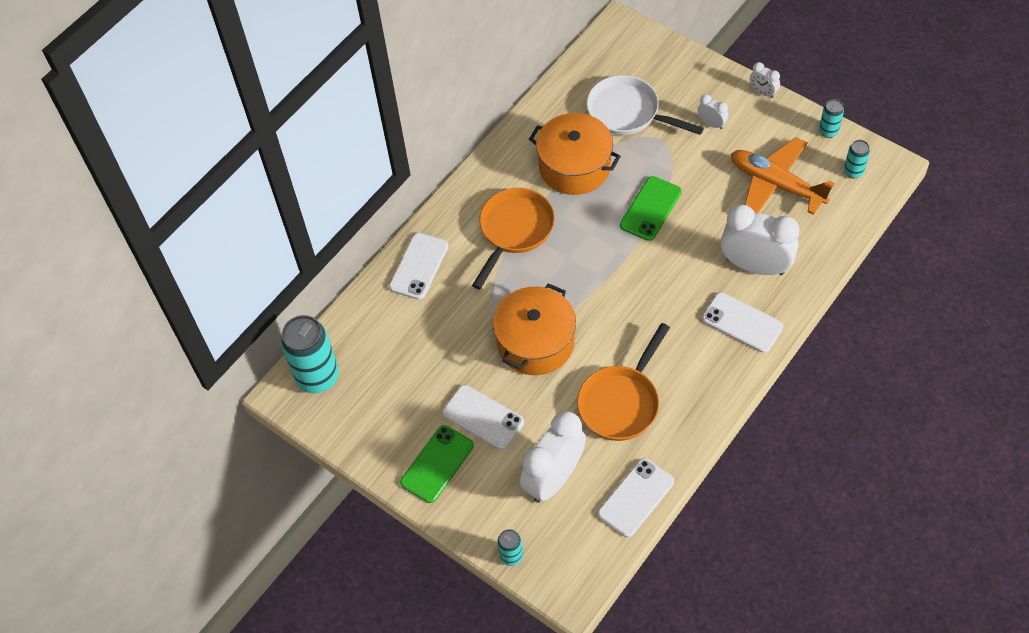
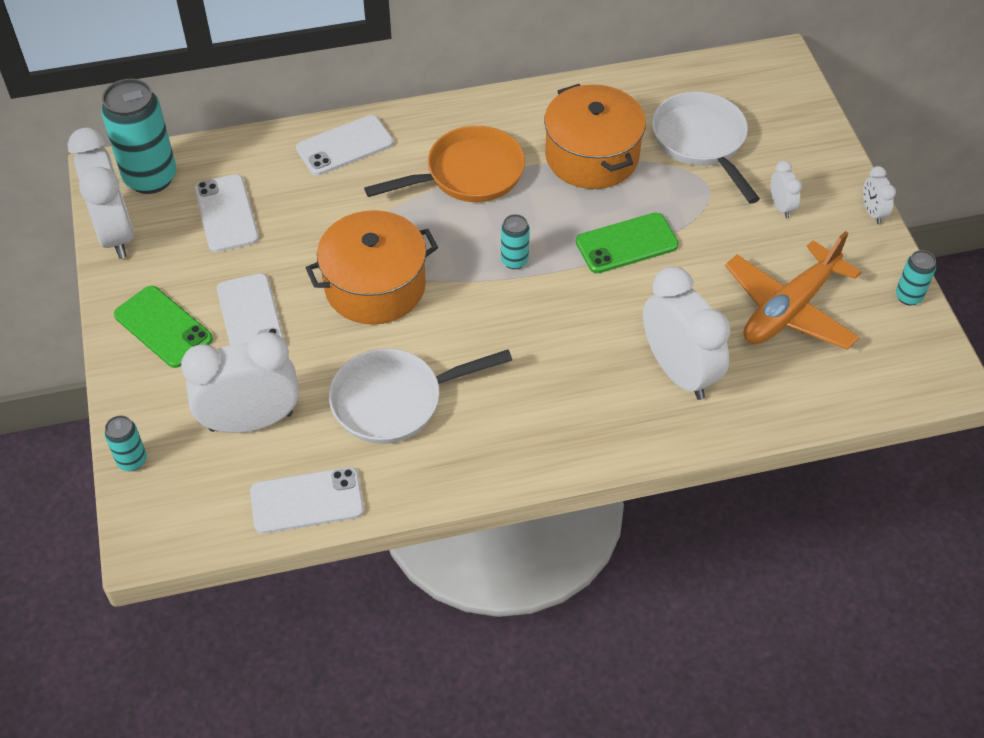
camera: 35 degrees right, 5 degrees down
(338, 429) = (116, 233): none -> white clock
(437, 464) = (163, 327): green phone -> green phone turned 60 degrees clockwise
(621, 402) = (394, 400): orange pan -> white pan
(742, 323) = (603, 416): white phone -> white phone (226, 213)
(776, 184) = (789, 309): orange plane -> orange plane turned 120 degrees counterclockwise
(853, 172) = (895, 355): turquoise can -> turquoise can (514, 261)

